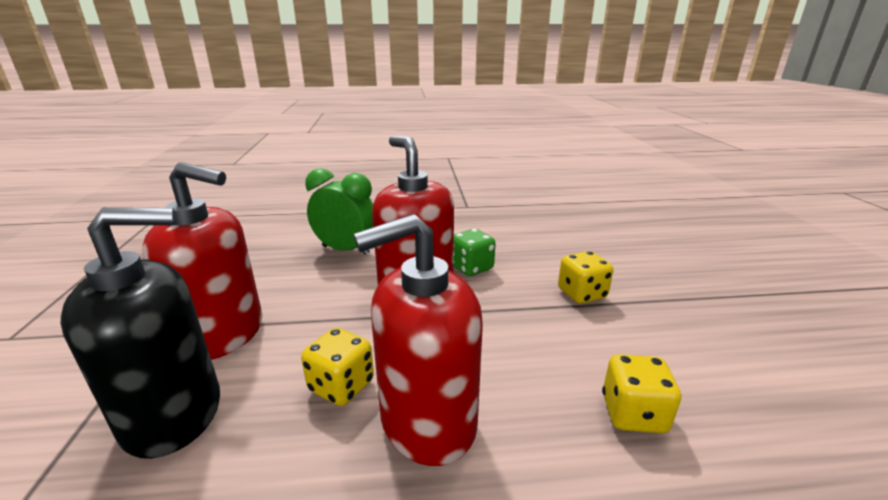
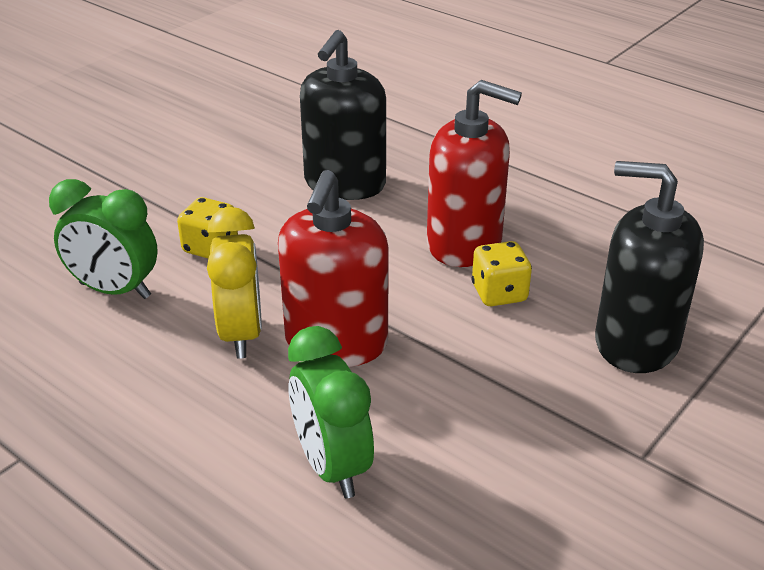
camera: 135 degrees left, 10 degrees up
(223, 334) = (570, 403): red soap dispenser -> none
(471, 268) = (241, 334): green dice -> yellow clock
(566, 252) = (115, 290): none -> green clock
(633, 414) = (344, 184): yellow dice -> black soap dispenser

